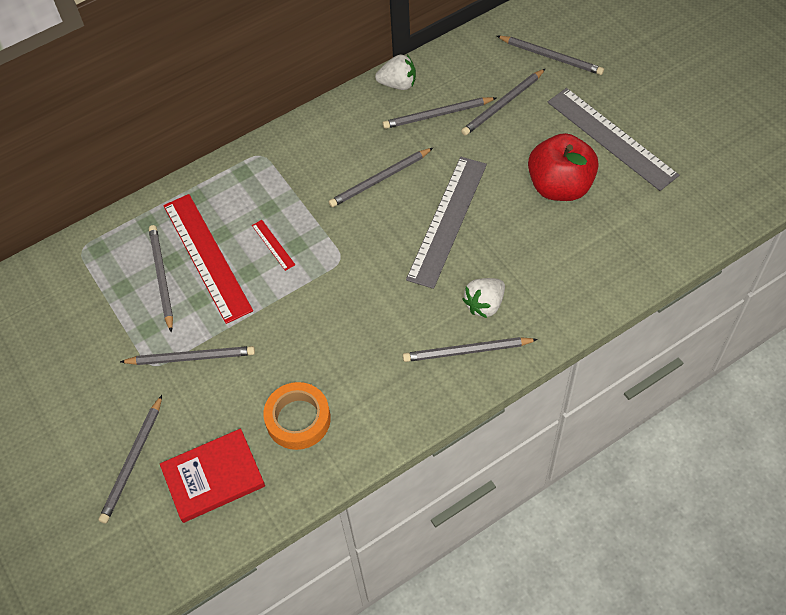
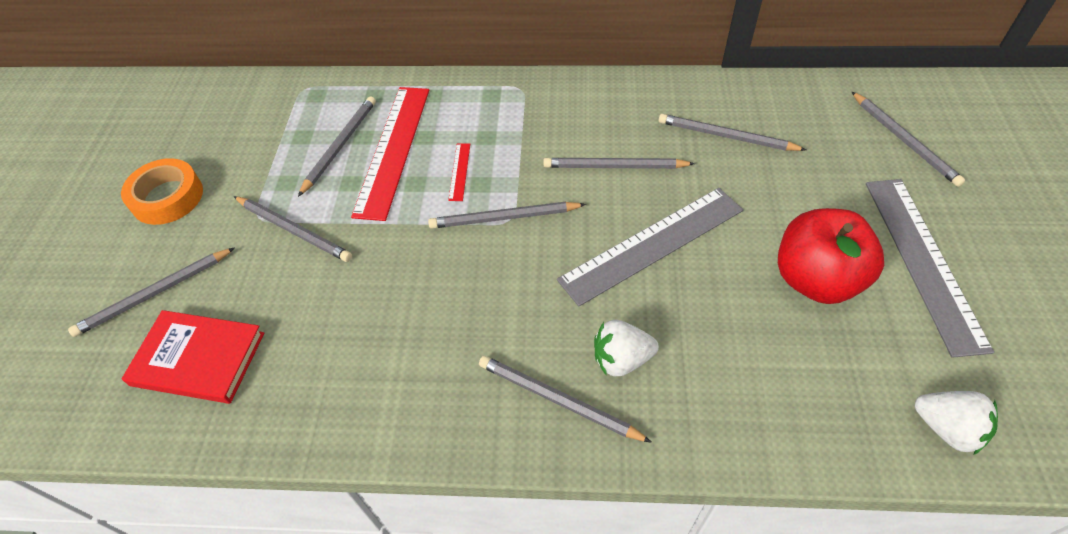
camera: 35 degrees right, 5 degrees down
(298, 419) = (325, 355): orange tape -> orange tape (167, 197)
(398, 84) = (707, 90): white strawberry -> white strawberry (946, 428)
(503, 104) = (809, 161): grey pencil -> grey pencil (504, 218)

